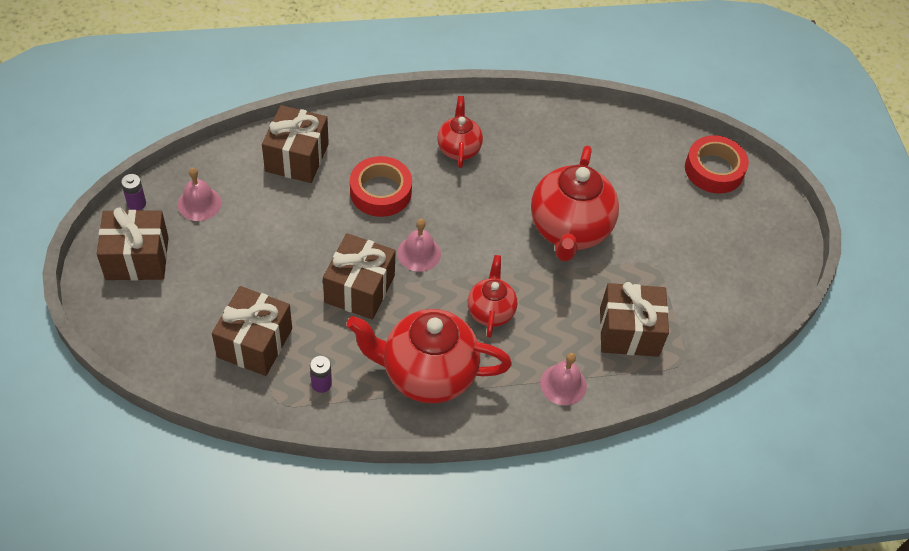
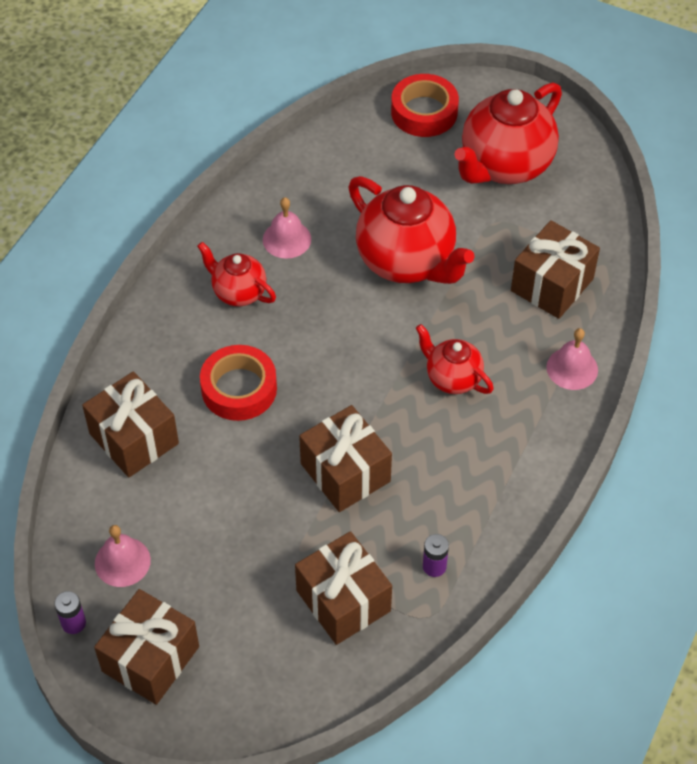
camera: 50 degrees left, 0 degrees up
(419, 253) = (340, 398): pink bell -> pink bell (287, 239)
(427, 374) = (486, 470): red teapot -> red teapot (505, 166)

